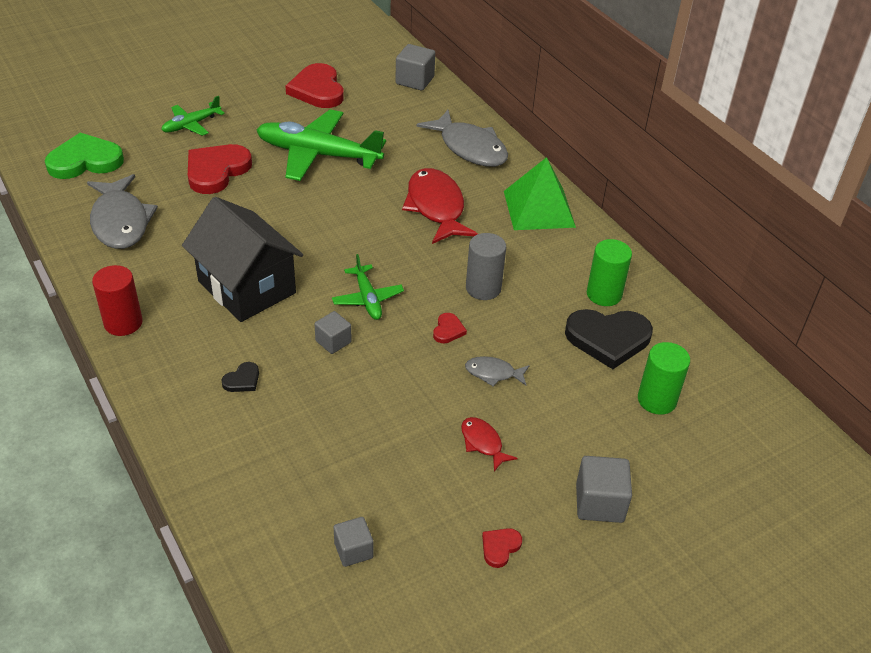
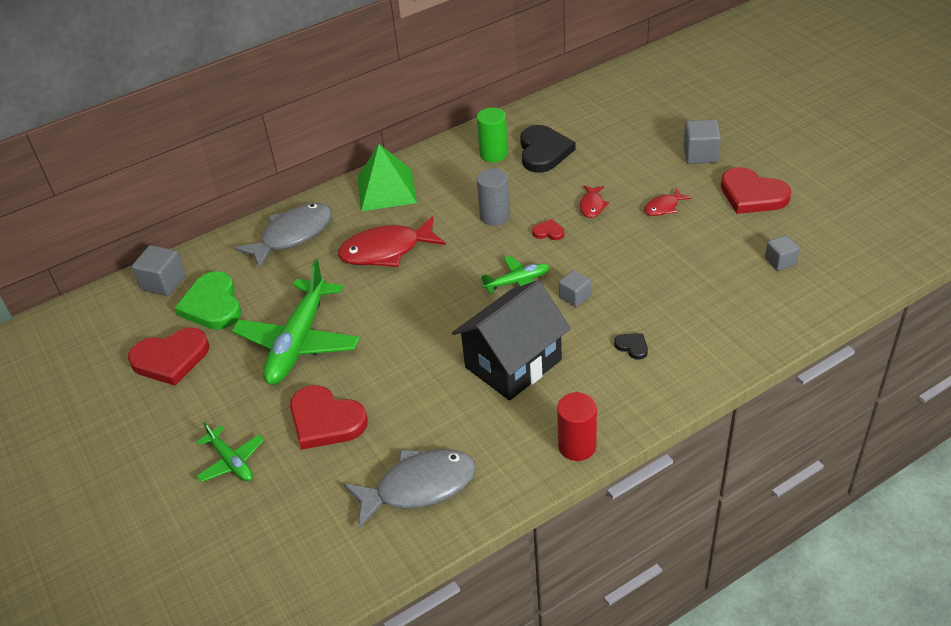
camera: 85 degrees left, 0 degrees up
(85, 161) = (301, 552): green heart -> green heart (212, 305)
(493, 373) = (592, 206): grey fish -> red fish
(500, 547) = (752, 195): red heart -> red heart, size x2.23
(657, 400) = (601, 130): green cylinder -> none

